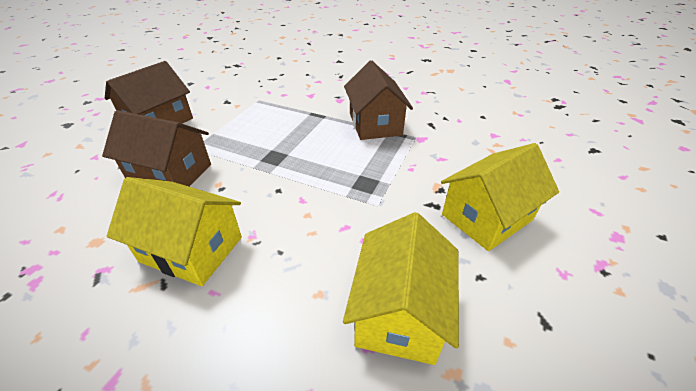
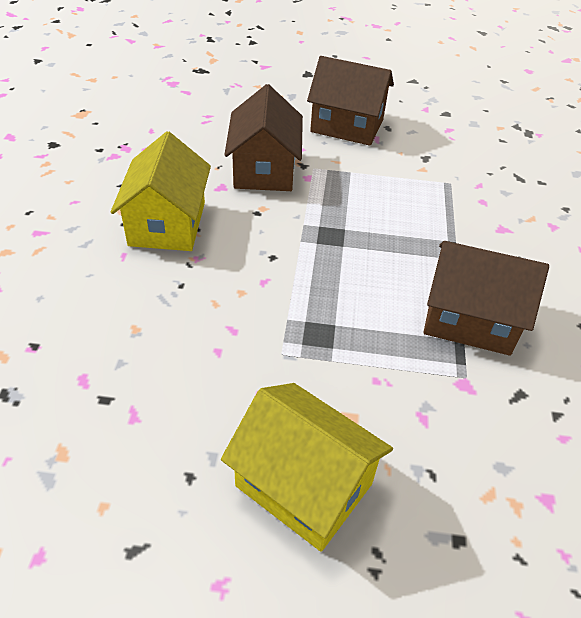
camera: 70 degrees right, 5 degrees up
(375, 124) = (470, 319): brown house -> brown house turned 45 degrees clockwise
(399, 312) = (124, 398): yellow house -> none

